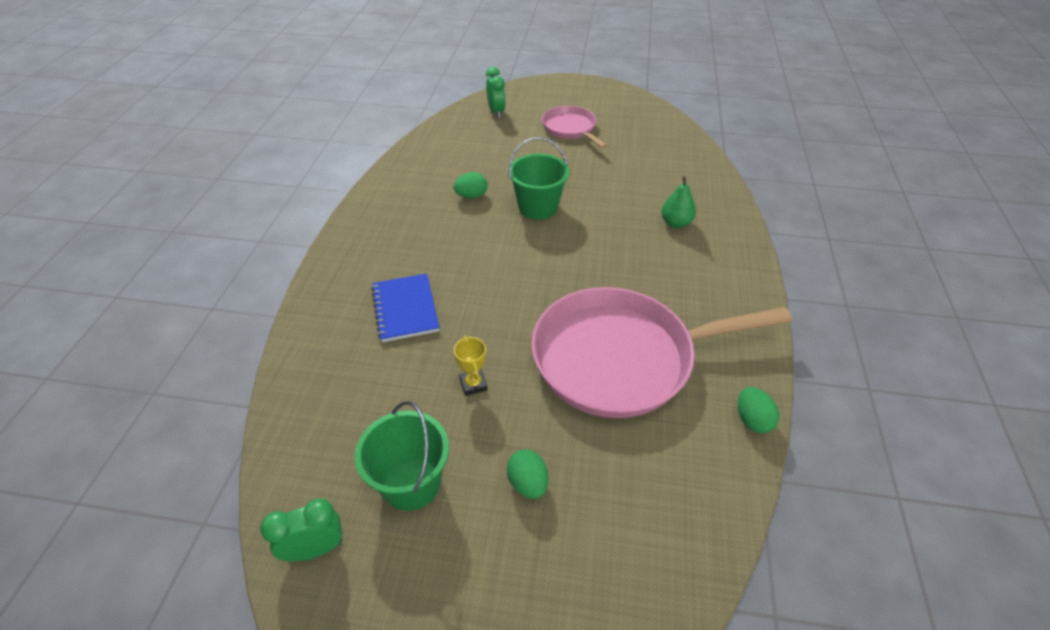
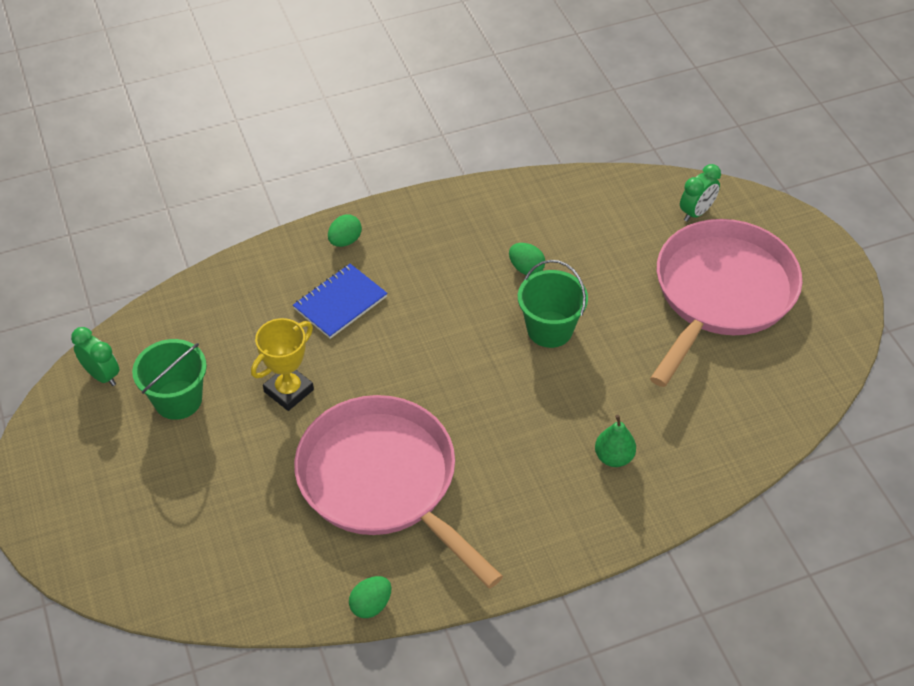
camera: 60 degrees right, 5 degrees up
(473, 384) = (289, 391): yellow trophy -> yellow trophy, size x1.68
(528, 483) = (217, 470): green egg -> green egg (345, 241)
(570, 128) = (721, 293): pink pan -> pink pan, size x1.97

